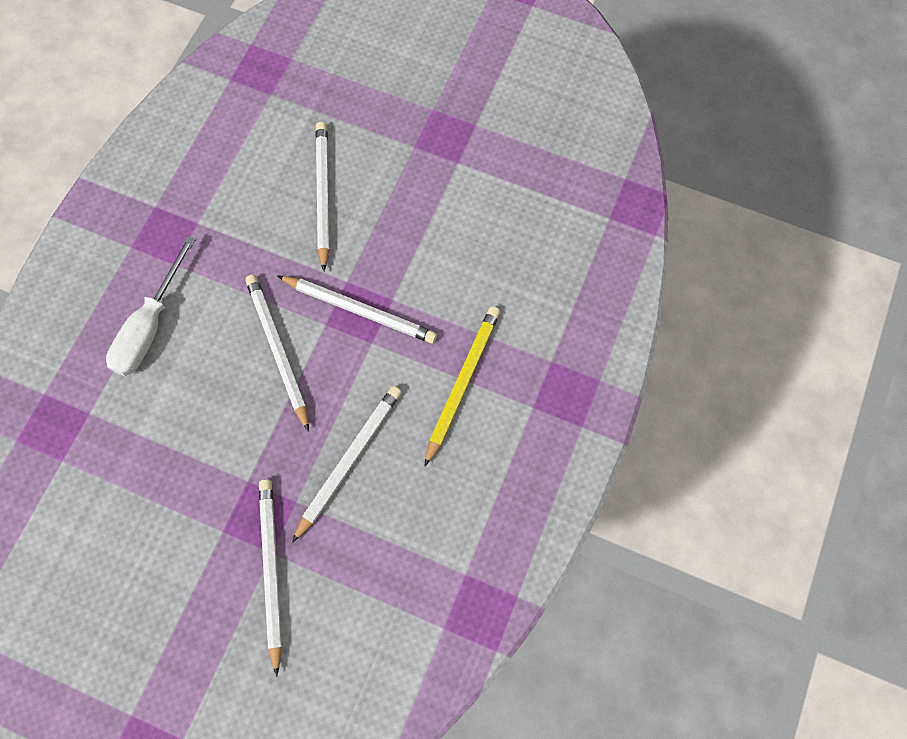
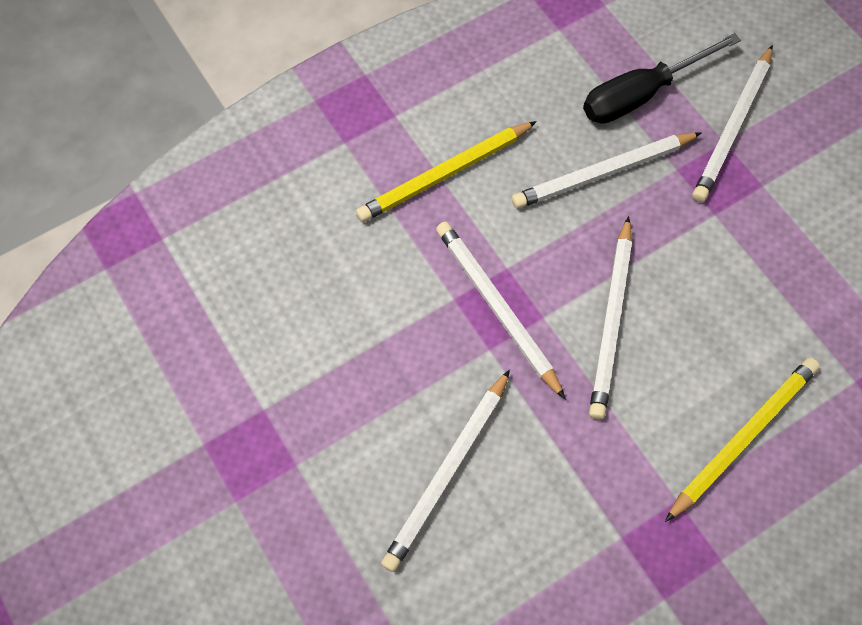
camera: 145 degrees left, 5 degrees down
(150, 326) = (743, 438): white screwdriver -> yellow pencil
(361, 553) = (641, 94): none -> black screwdriver

